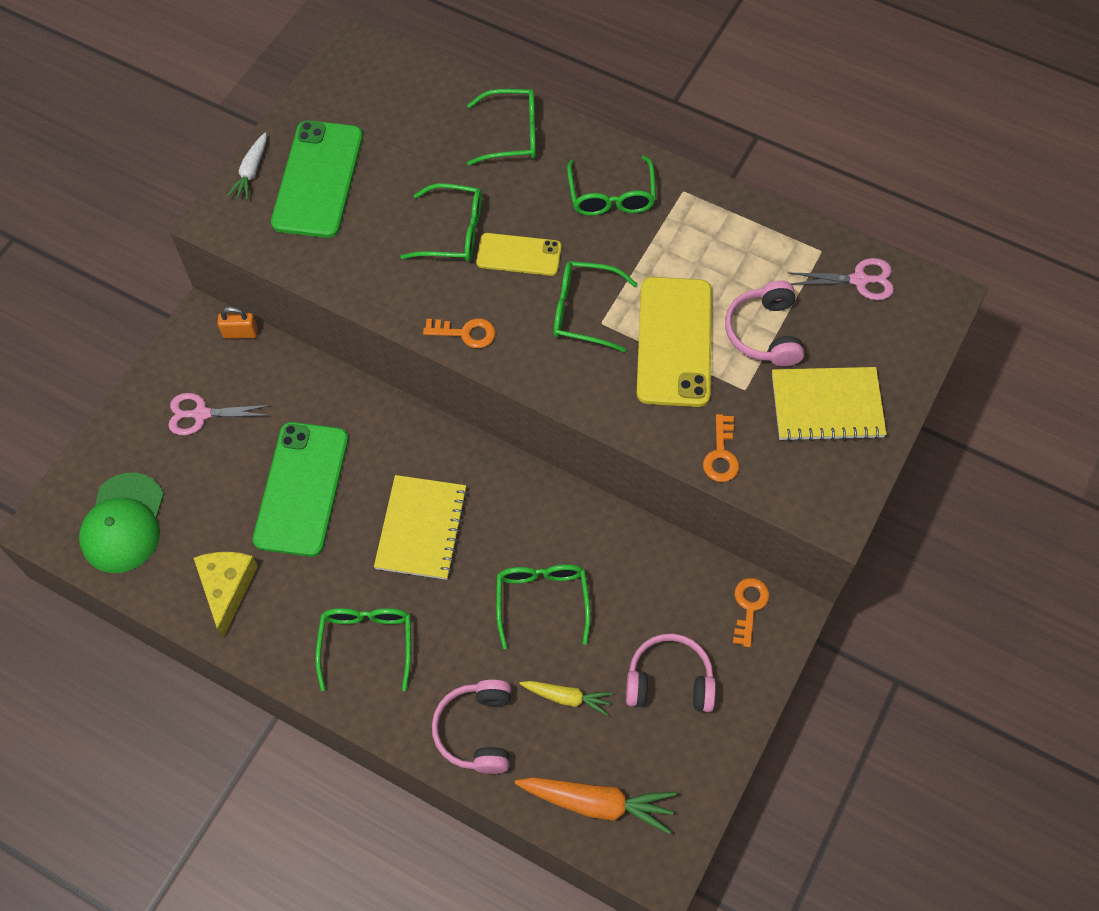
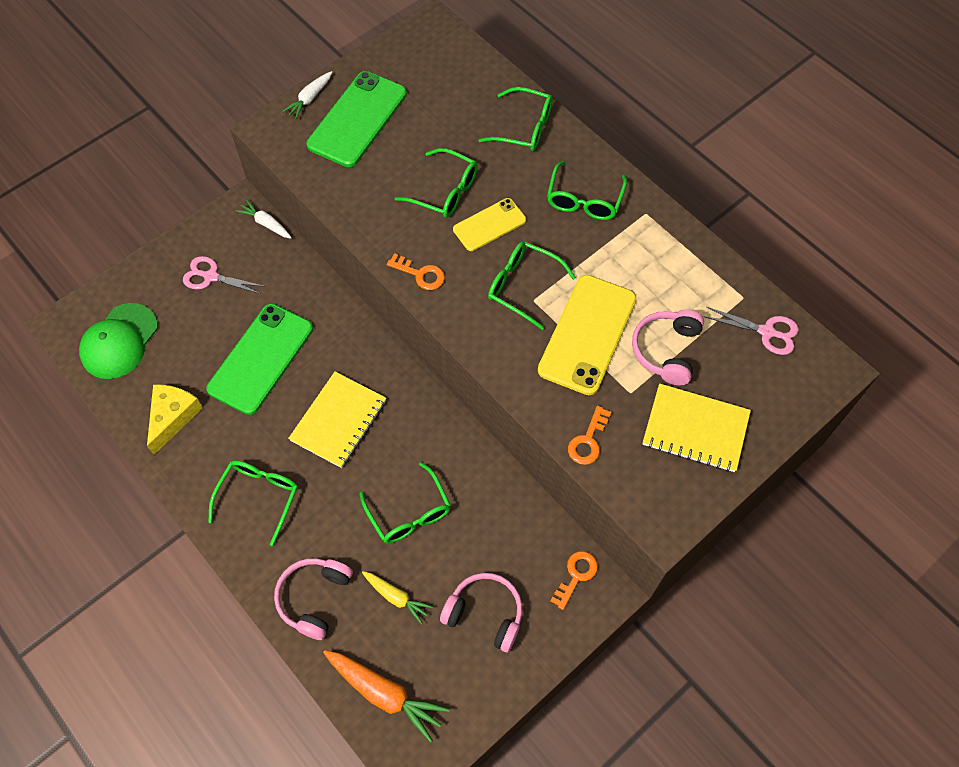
camera: 20 degrees right, 0 degrees up
(240, 333) = (266, 224): orange padlock -> white carrot
(519, 255) = (489, 225): yellow phone -> yellow phone turned 60 degrees counterclockwise
(542, 601) = (409, 512): green glasses -> green glasses turned 135 degrees clockwise

